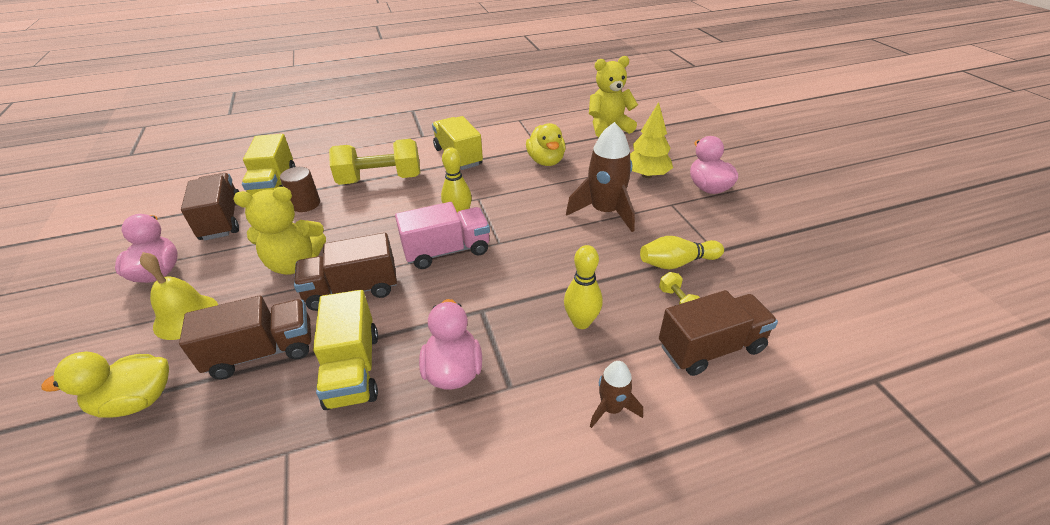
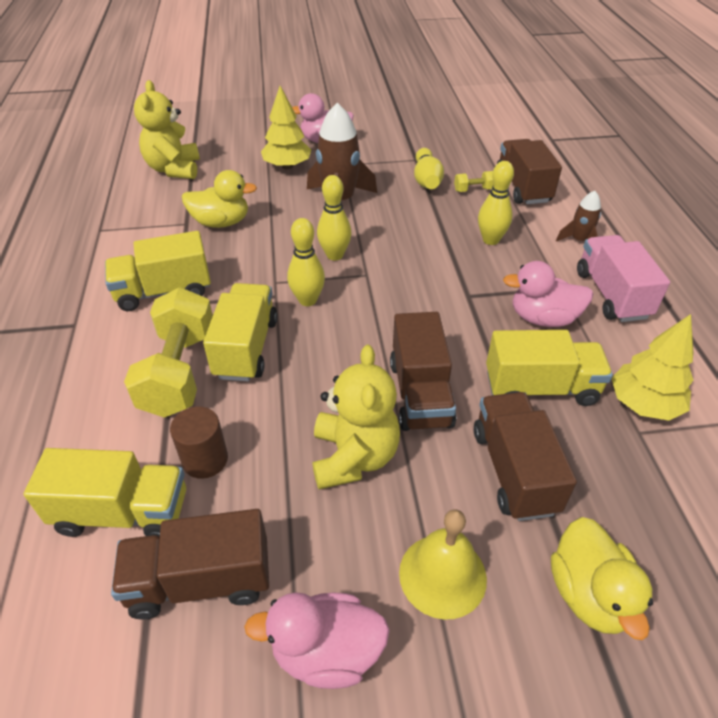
camera: 80 degrees left, 5 degrees up
(323, 460) = (643, 404): none -> yellow tree
(403, 200) = (246, 348): none -> yellow truck
(447, 251) = (370, 313): pink truck -> pink truck (611, 294)
(521, 221) = (335, 255): none -> yellow bowling pin

